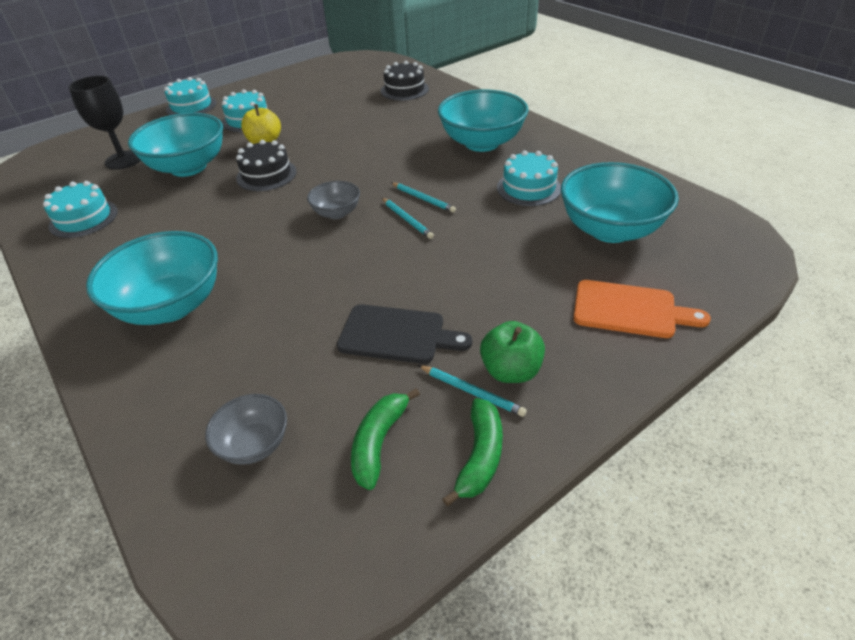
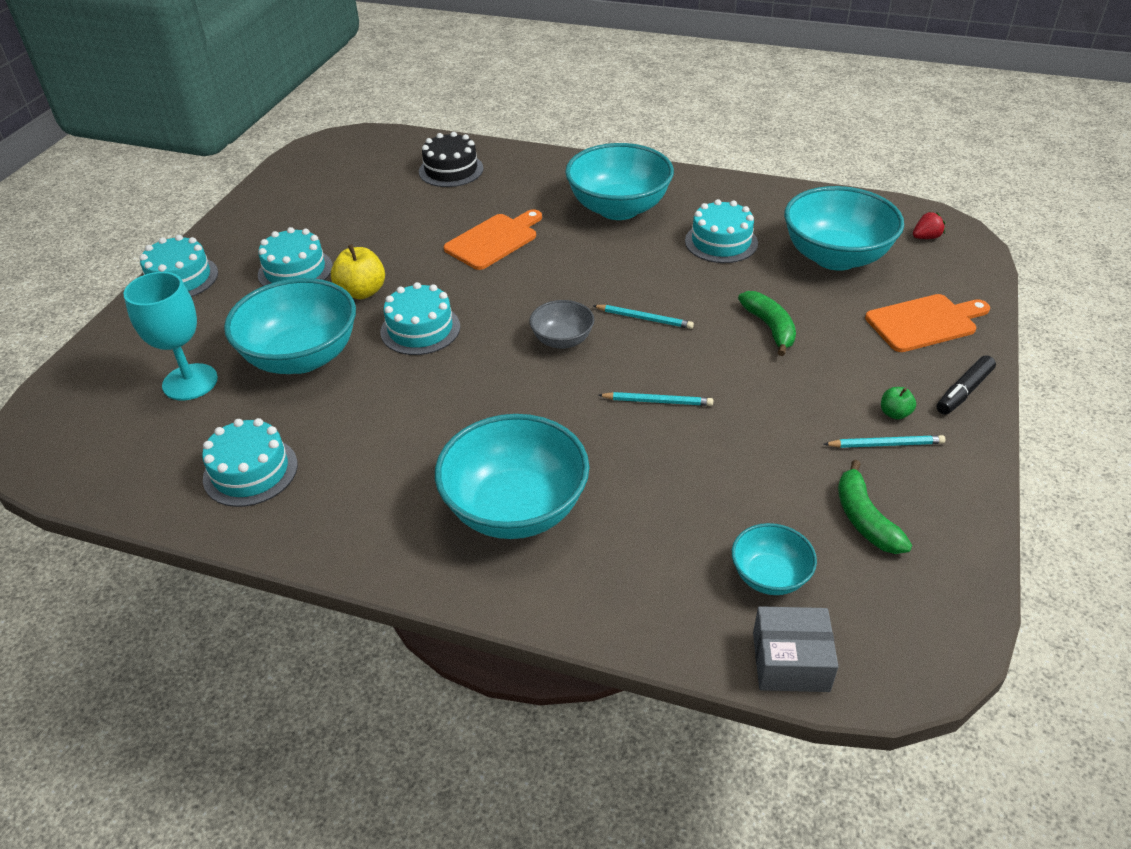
camera: 35 degrees left, 0 degrees up
(124, 160) = (190, 382): black goblet -> turquoise goblet
(183, 520) = (790, 661): none -> grey box
(254, 444) = (769, 576): grey bowl -> turquoise bowl
(266, 175) = (420, 329): black cake -> turquoise cake
(376, 138) = (494, 240): none -> orange cutting board
(397, 335) = (771, 429): black cutting board -> none
(423, 199) = (633, 291): turquoise pencil -> turquoise pencil (657, 401)
(480, 456) = (947, 487): green banana -> green banana (770, 327)
(510, 371) = (894, 413): green apple -> green apple, size x0.54
(597, 383) = (964, 391): none -> black marker
(715, 243) = (926, 237): none -> red strawberry

